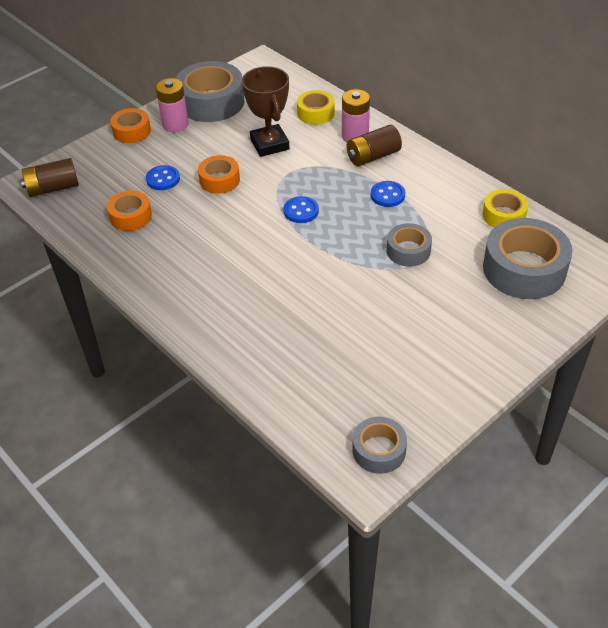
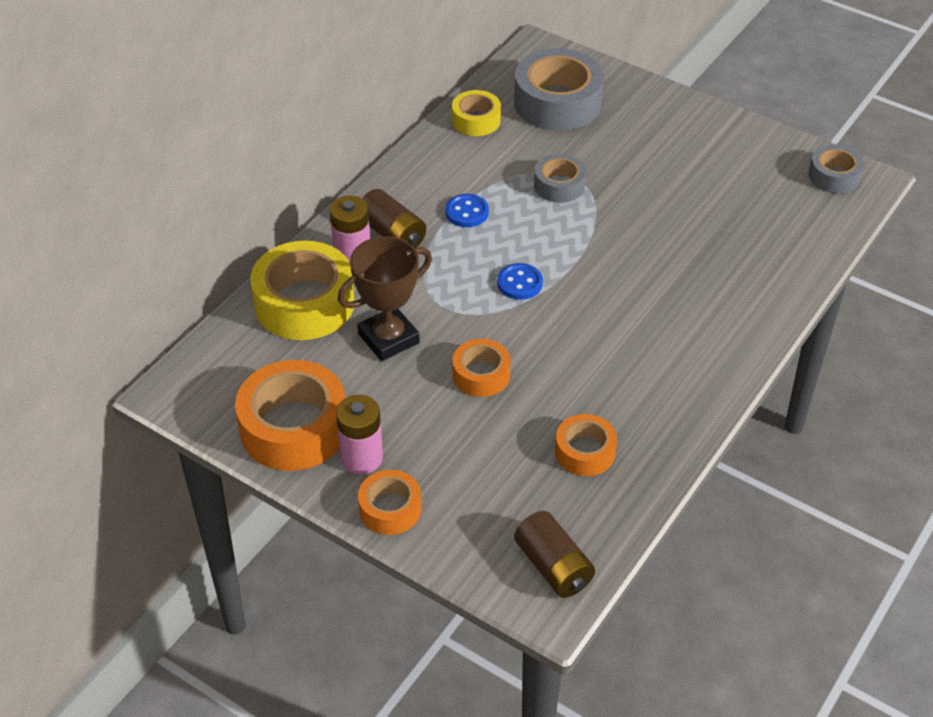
camera: 105 degrees left, 0 degrees up
(163, 179) = (495, 438): blue button -> none
(211, 102) = (294, 428): grey tape -> orange tape
(315, 113) = (304, 303): yellow tape -> yellow tape, size x1.81

